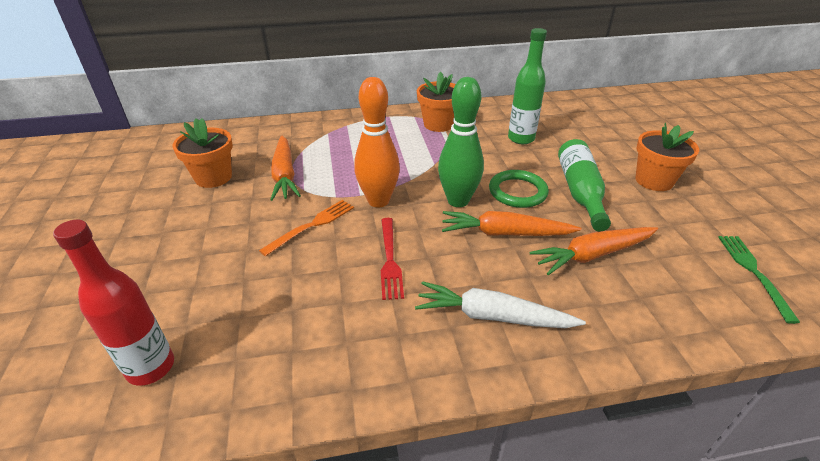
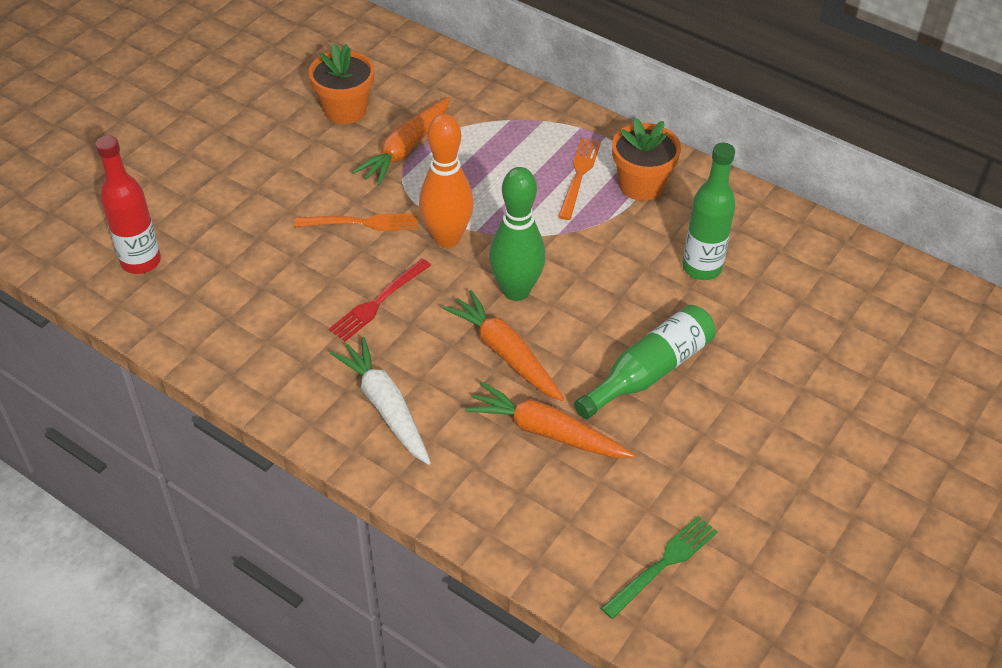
camera: 45 degrees right, 10 degrees up
(402, 136) = (579, 175): none -> orange fork
(517, 192) = (587, 324): green ring -> none
(654, 181) = (754, 421): orange flower pot -> none

